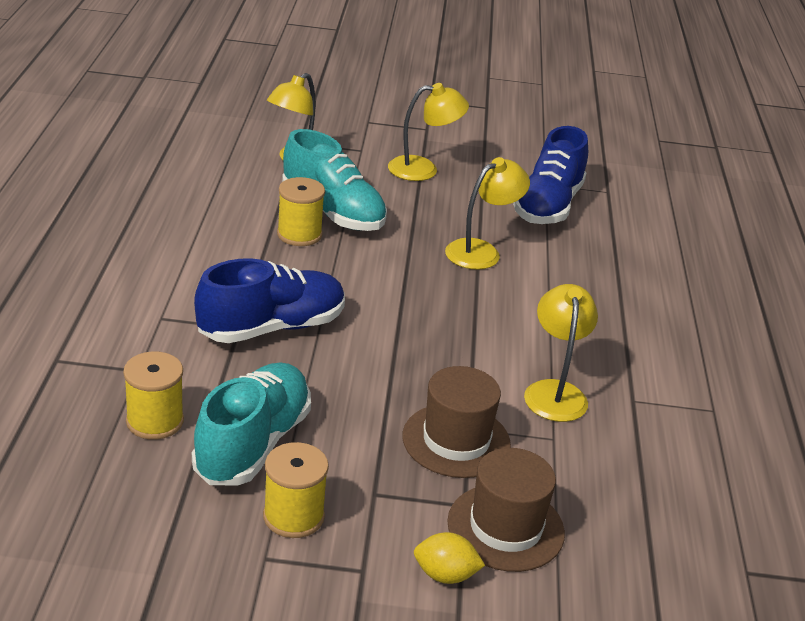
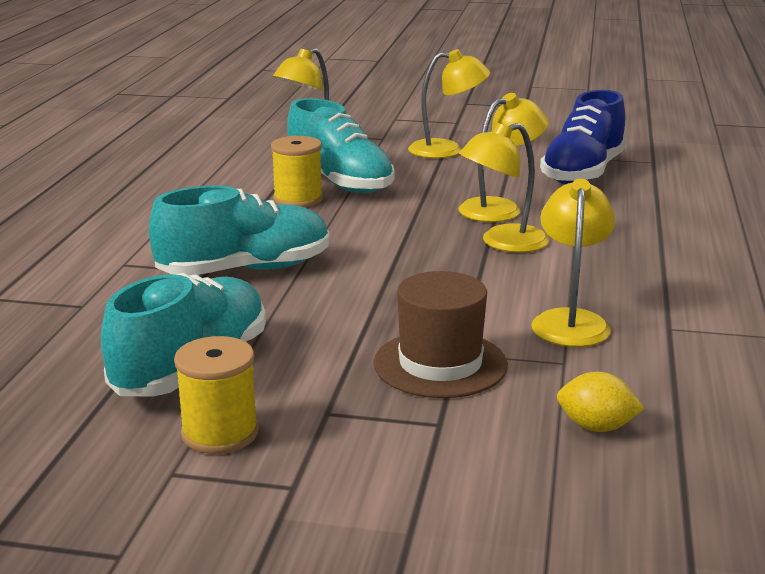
camera: 10 degrees right, 10 degrees down
(155, 421) = (83, 348): yellow spool -> none
(272, 328) = (245, 270): blue shoe -> turquoise shoe
(445, 575) = (400, 492): yellow lemon -> yellow lemon (596, 427)
(489, 296) = (503, 243): none -> yellow lamp
(505, 527) = (489, 446): brown hat -> none

